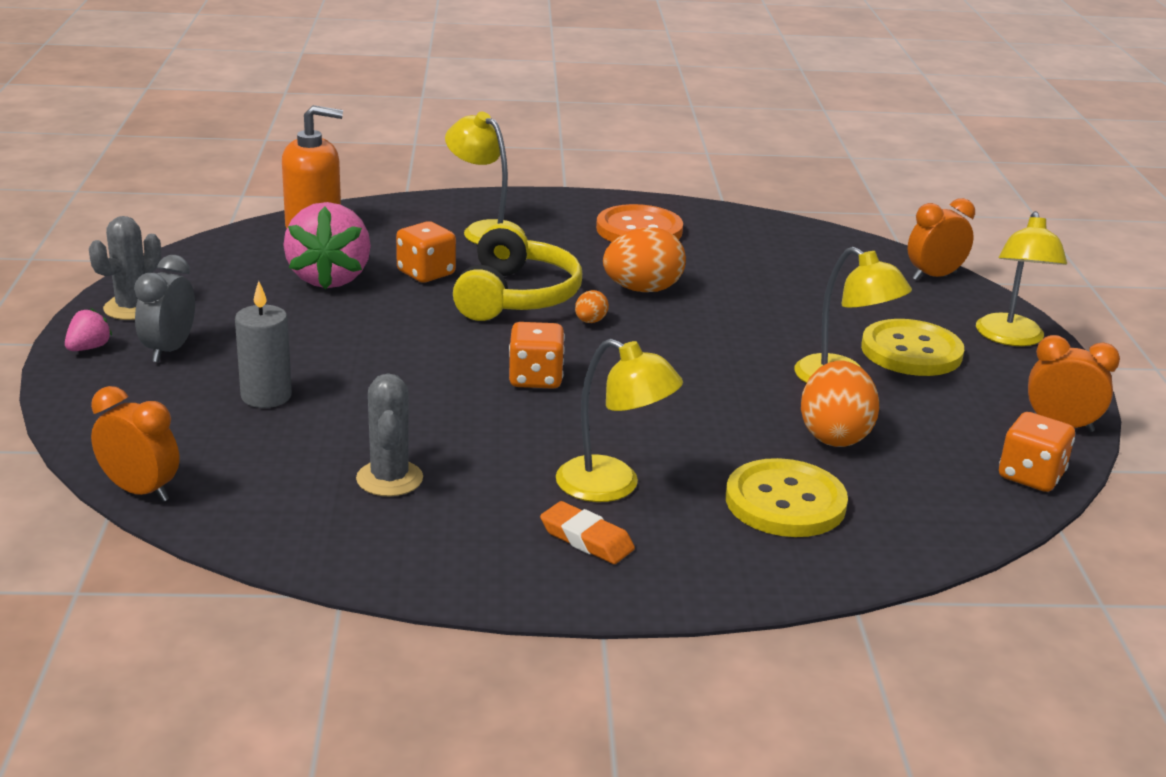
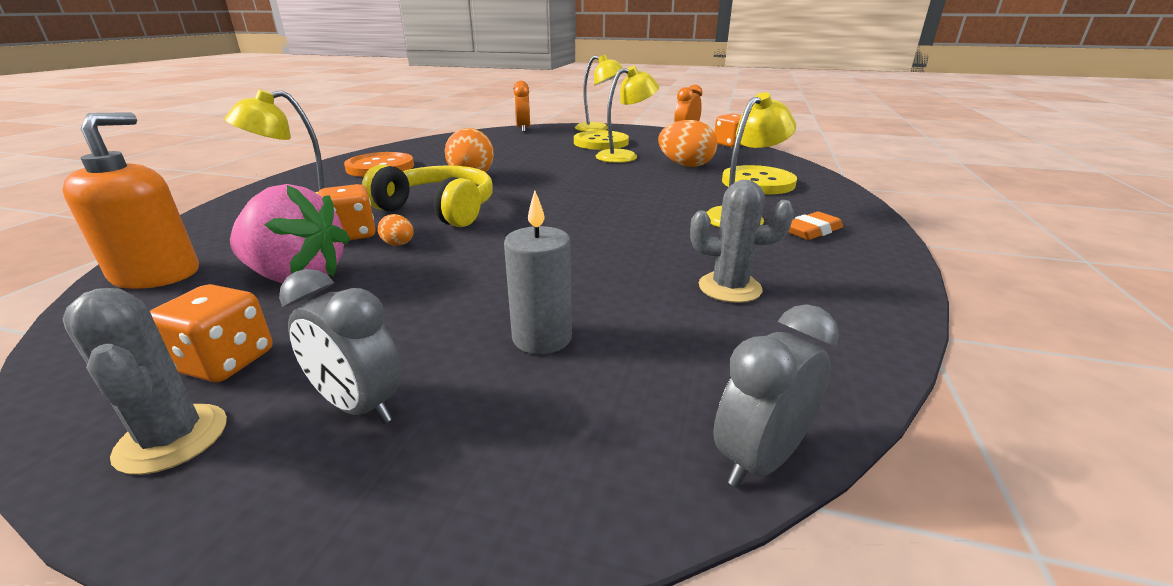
camera: 70 degrees left, 0 degrees up
(89, 348) = (262, 503): pink strawberry -> none
(140, 491) = (760, 459): orange clock -> grey clock
(535, 379) = (580, 219): orange dice -> orange dice (225, 362)
(590, 321) = (504, 194): orange egg -> orange egg (399, 244)

